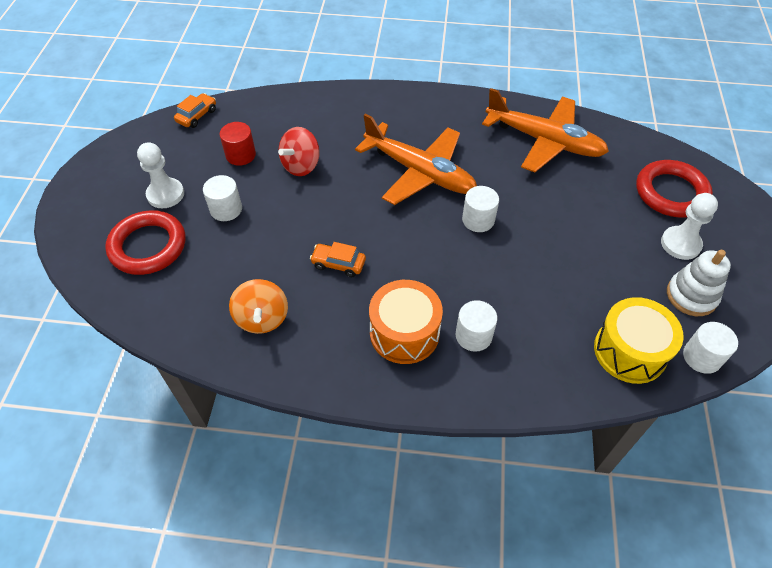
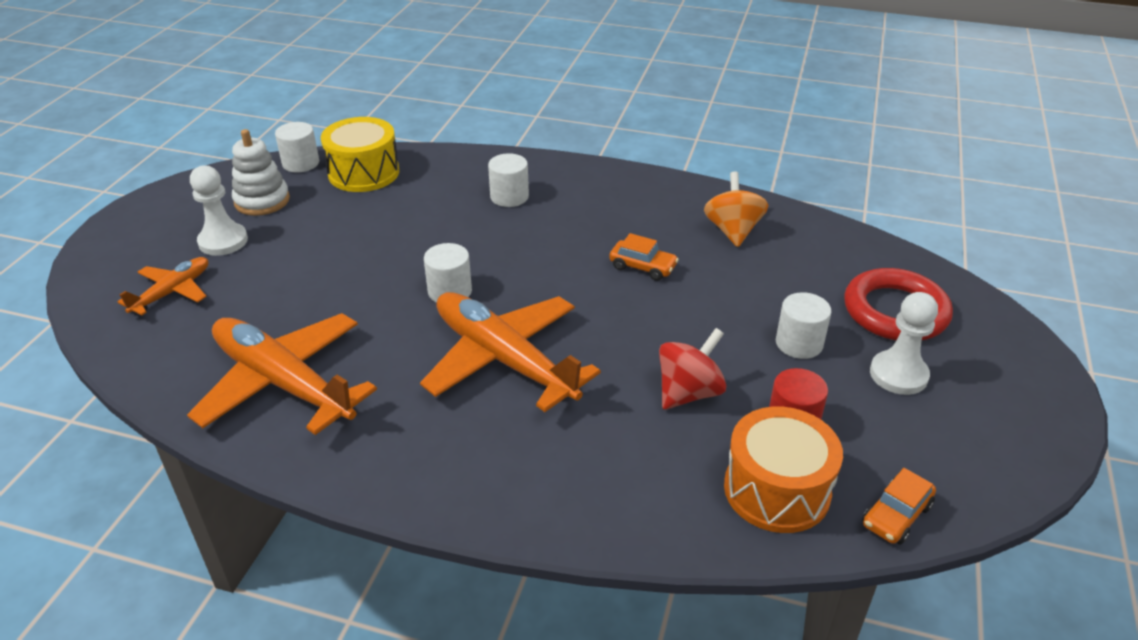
camera: 170 degrees left, 15 degrees down
(404, 333) = (579, 205): orange drum -> orange drum (776, 490)
(671, 193) = (172, 292): red ring -> orange plane

